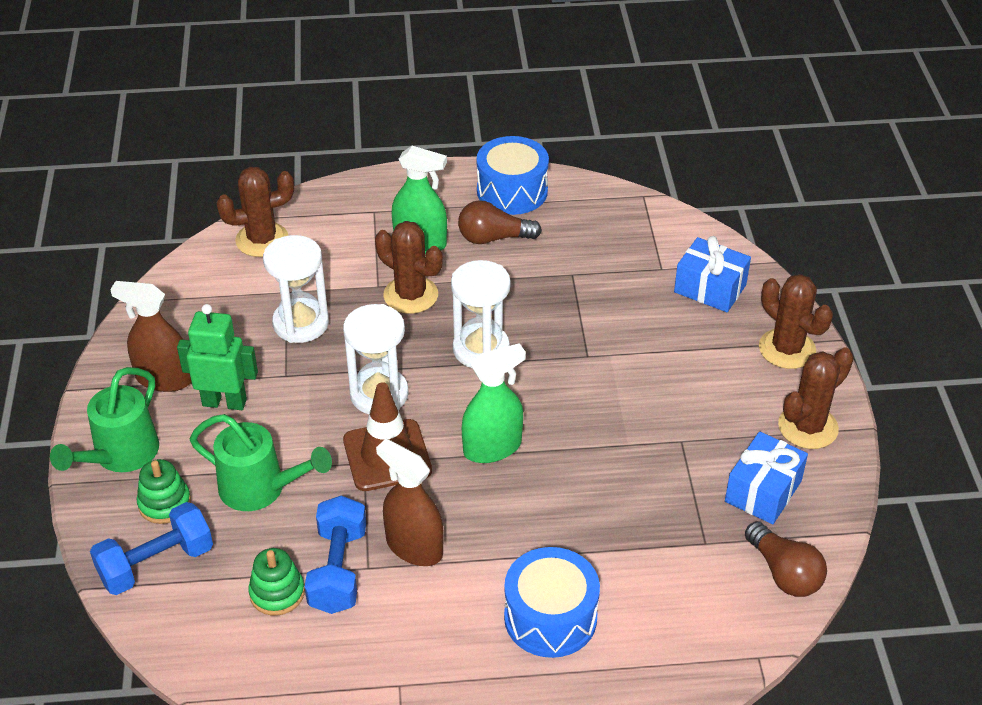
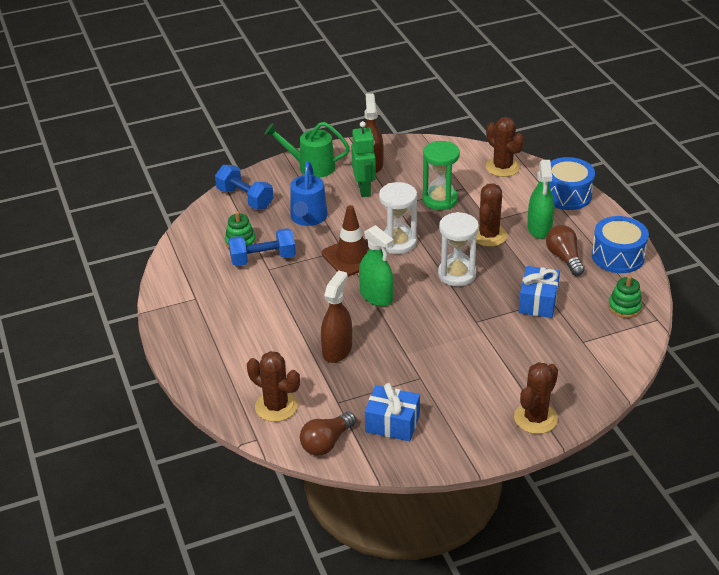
camera: 75 degrees right, 5 degrees down
(164, 503) = (285, 190): green stacking toy -> green stacking toy (624, 307)
(261, 489) = (308, 218): green watering can -> blue watering can
(301, 323) = (440, 200): white hourglass -> green hourglass
(414, 547) = (289, 282): brown spray bottle -> brown spray bottle (337, 350)
(550, 617) = (257, 345): blue drum -> blue drum (567, 195)
(710, 288) = (576, 369): blue gift -> blue gift (538, 302)
(808, 427) = (462, 439): brown cactus -> brown cactus (276, 406)

